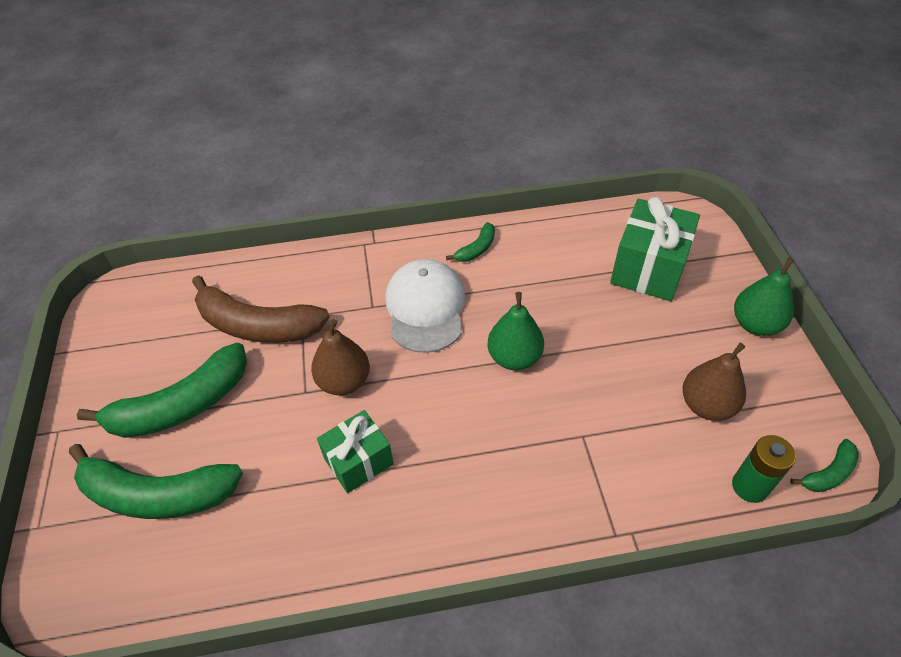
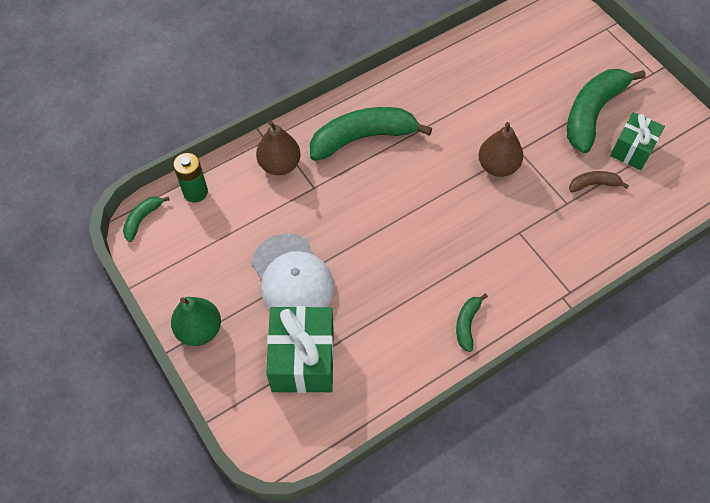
camera: 155 degrees right, 10 degrees up
(157, 494) = (557, 64): green banana -> green banana (363, 138)
(257, 325) = (593, 184): brown banana -> brown banana, size x0.47
(358, 461) = (452, 121): green gift -> green gift (632, 150)
(425, 308) = (476, 246): white cap -> white cap (292, 277)
(514, 357) = (385, 228): green pear -> none
(706, 405) = (231, 240): brown pear -> brown pear (279, 165)

